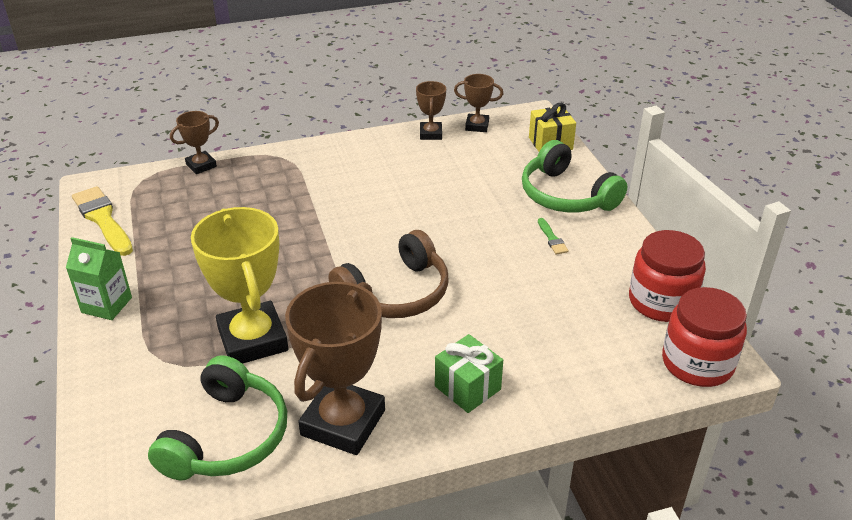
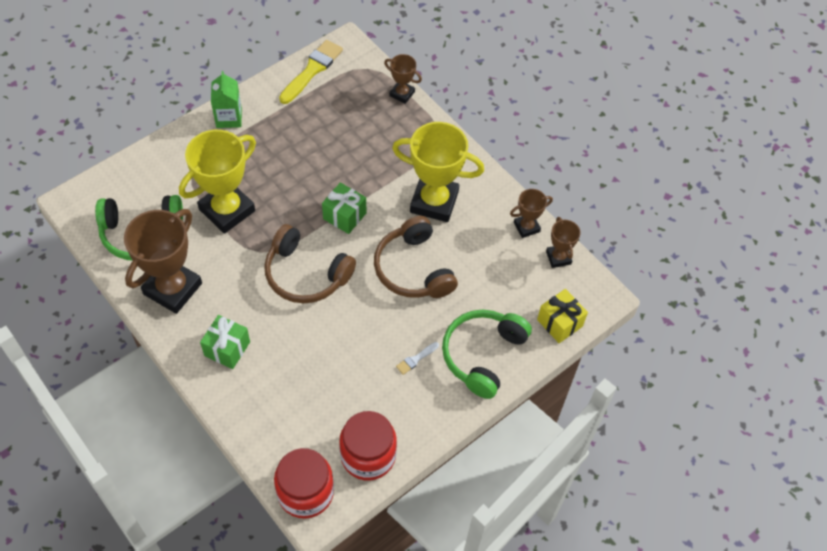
camera: 65 degrees right, 20 degrees up
(334, 244) = (344, 216): none -> green gift
(343, 422) = (172, 288): brown trophy -> brown trophy turned 60 degrees counterclockwise
(360, 179) = (434, 202): none -> yellow trophy
(437, 213) = (413, 269): none -> brown headphones
(552, 239) = (416, 359): green brush -> white brush

